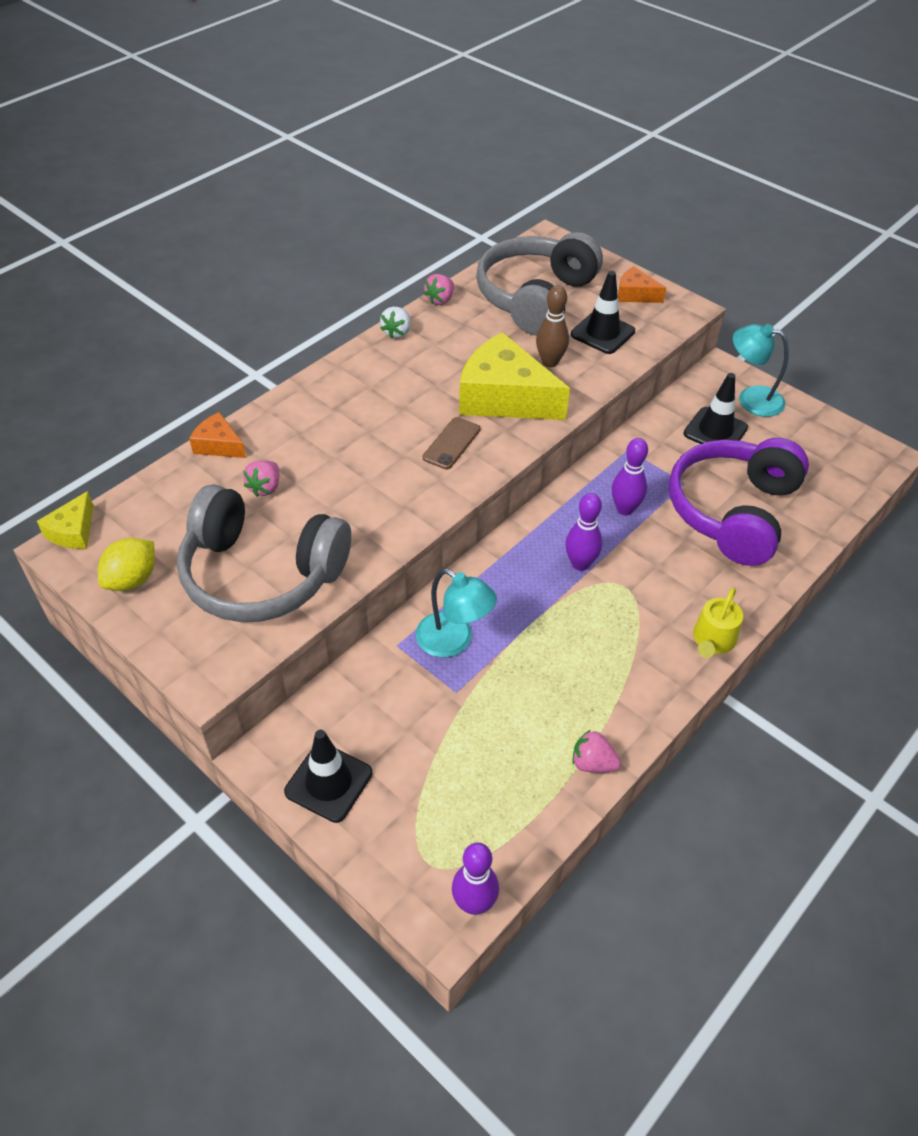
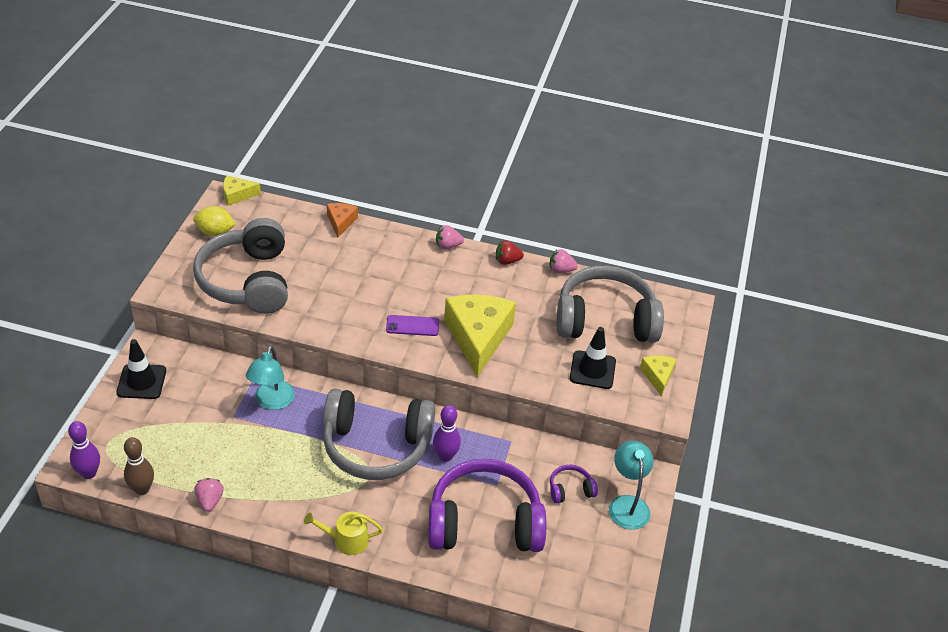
camera: 60 degrees right, 5 degrees down
(265, 487) = (317, 256): pink strawberry -> pink strawberry (447, 246)
(397, 332) = (507, 261): white strawberry -> red strawberry
(451, 443) = (412, 326): brown phone -> purple phone
(550, 362) = (535, 350): brown bowling pin -> brown bowling pin (142, 489)
(580, 564) = (376, 446): purple bowling pin -> grey headphones
(635, 294) = (658, 376): orange cheese -> yellow cheese
(715, 431) = (570, 489): black traffic cone -> purple headphones

